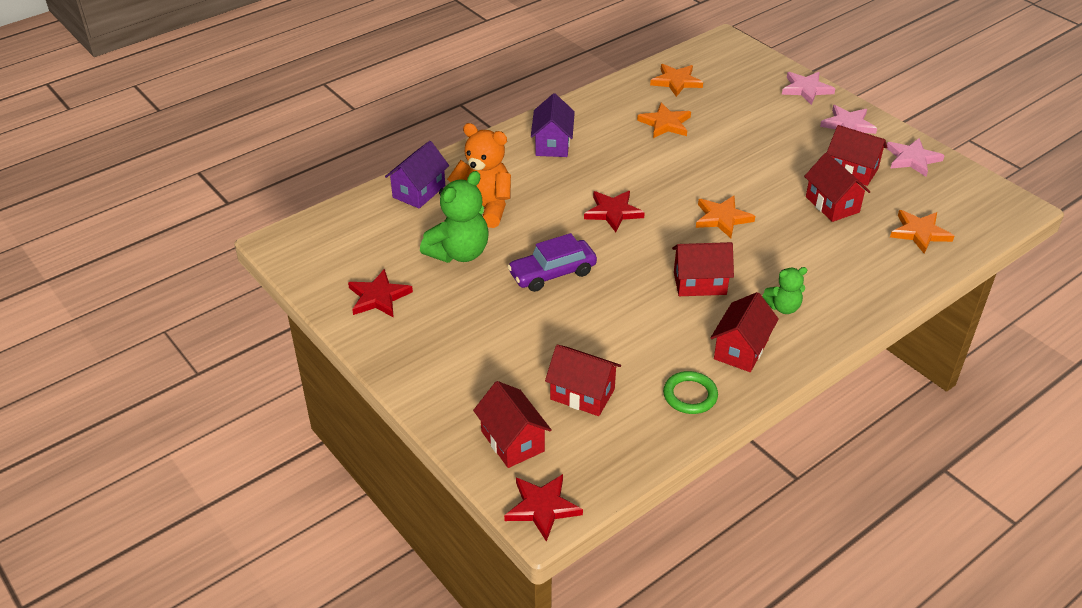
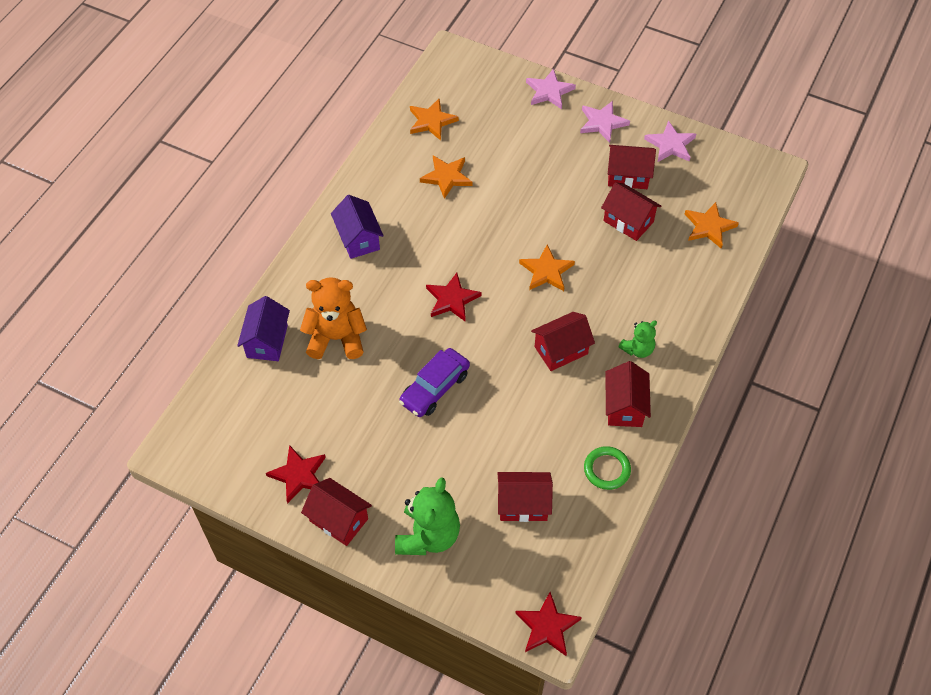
camera: 25 degrees left, 15 degrees up
(459, 253) = (342, 397): green teddy bear -> green teddy bear (428, 535)
(512, 441) = (491, 575): red house -> red house (338, 520)

